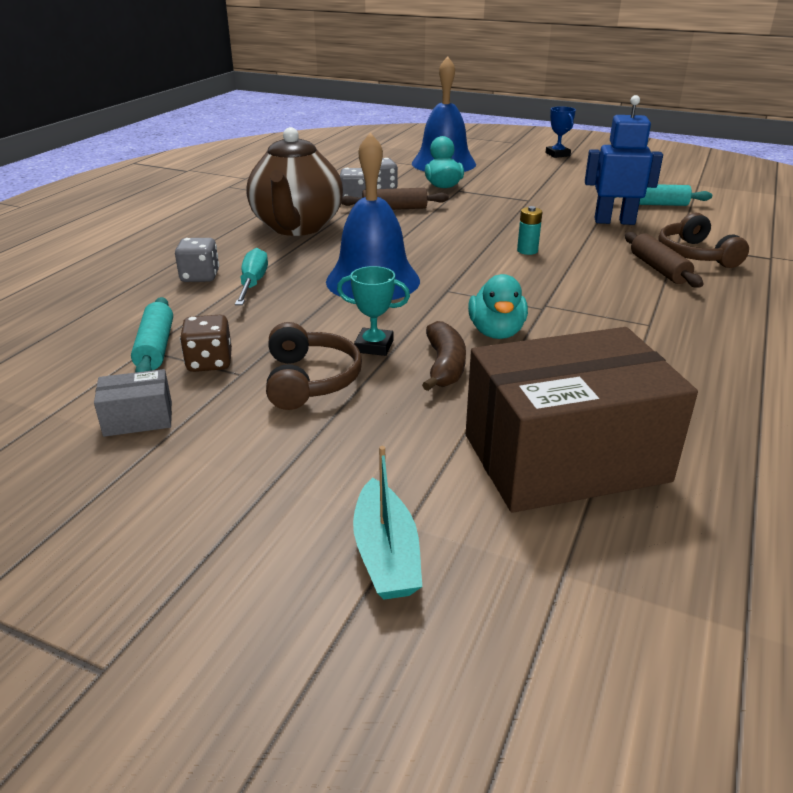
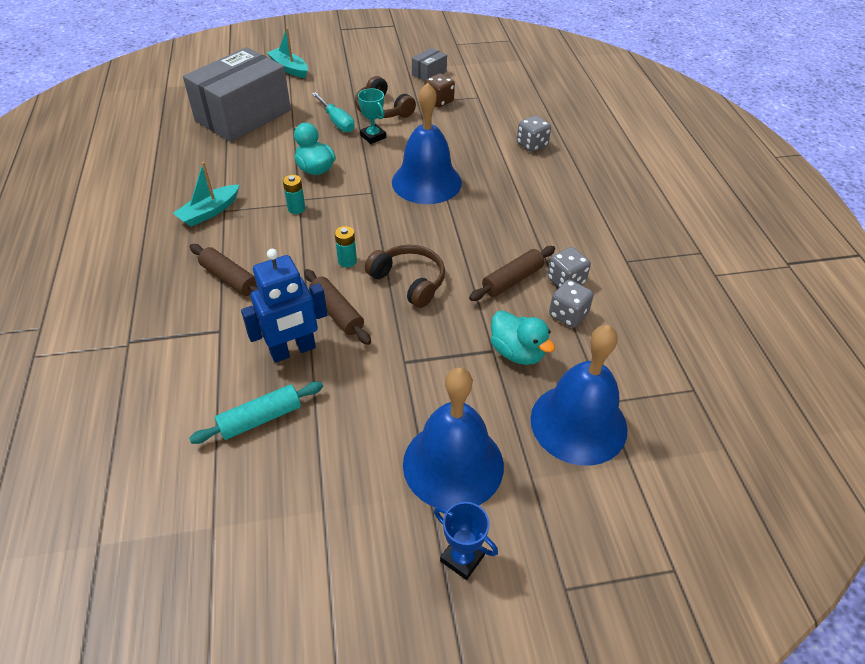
camera: 145 degrees right, 15 degrees up
(156, 347) = (475, 99): turquoise rolling pin -> none
(253, 283) = (494, 152): turquoise screwdriver -> turquoise screwdriver (337, 121)
(297, 227) = (551, 217): brown teapot -> none
(374, 346) = (373, 136): turquoise trophy -> turquoise trophy turned 75 degrees clockwise
(444, 366) = (326, 138): brown banana -> none
(535, 170) = (453, 464): none -> blue bell
(552, 300) = (296, 208): none -> turquoise battery
(563, 228) = (337, 312): none -> brown rolling pin
(565, 458) = (243, 115): brown box -> grey box
(670, 328) = (209, 212): none -> turquoise boat
(695, 255) = (200, 316): brown headphones -> brown headphones (409, 281)

